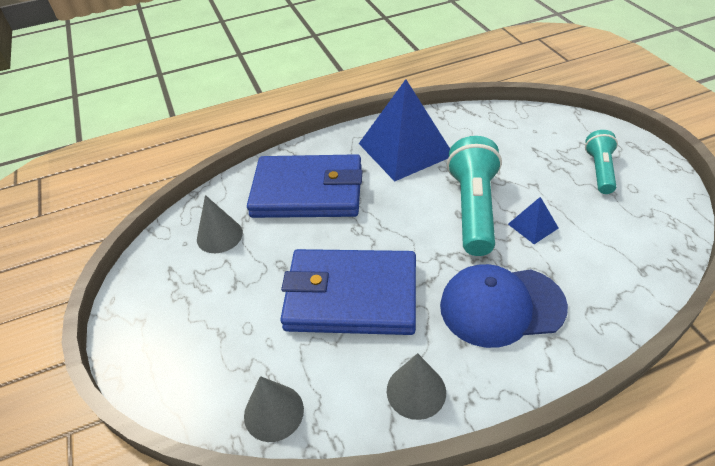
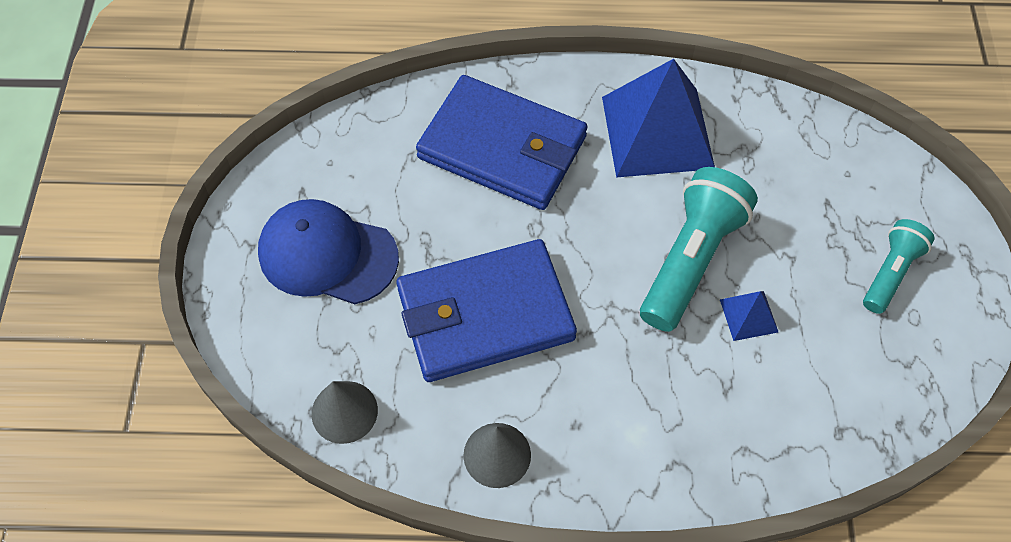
camera: 20 degrees right, 15 degrees up
(219, 236) = (373, 169): grey cone -> none
(351, 296) = (485, 314): blue wallet -> blue wallet turned 45 degrees counterclockwise
(501, 306) = (644, 401): blue cap -> blue cap (327, 255)

